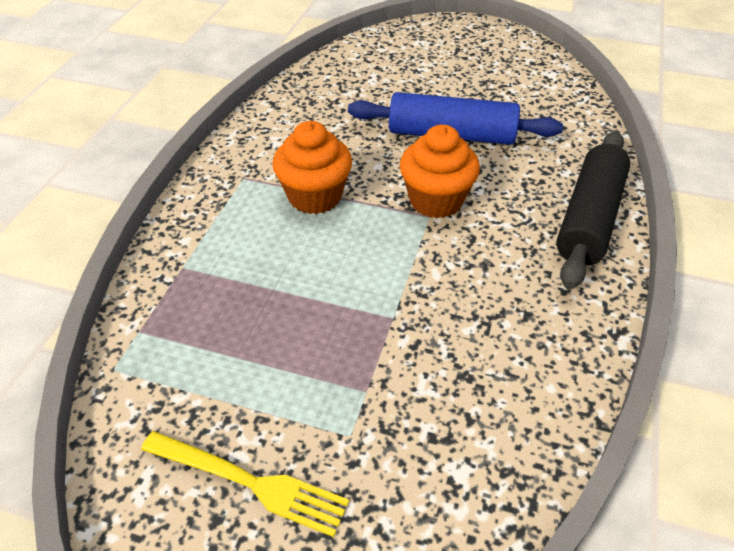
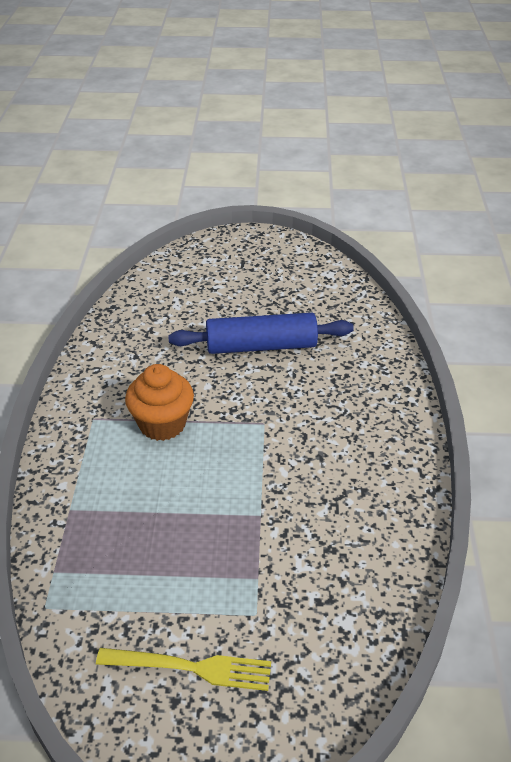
camera: 15 degrees left, 5 degrees down
(436, 200) = (265, 408): orange cupcake -> none
(589, 218) = (391, 401): black rolling pin -> none

